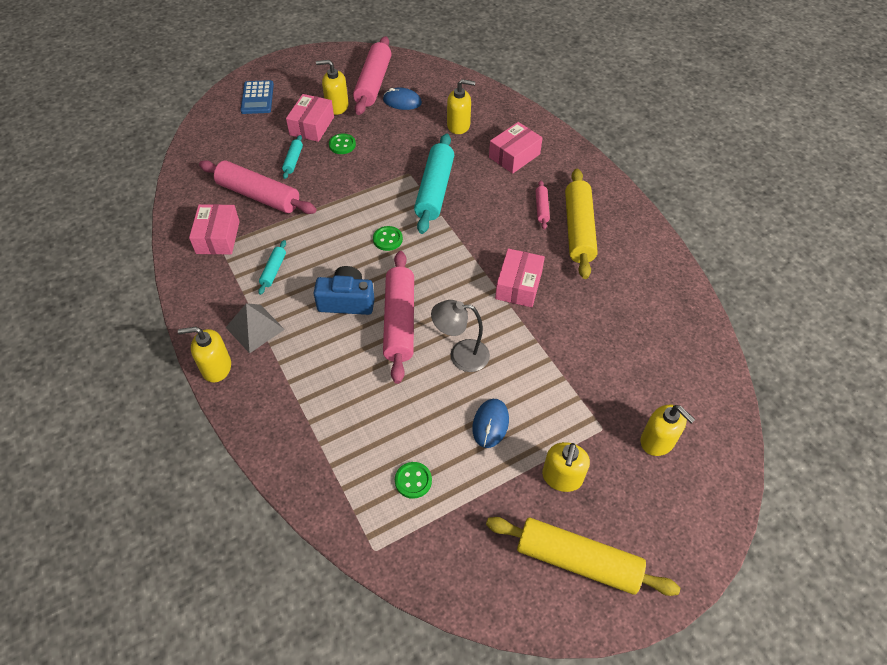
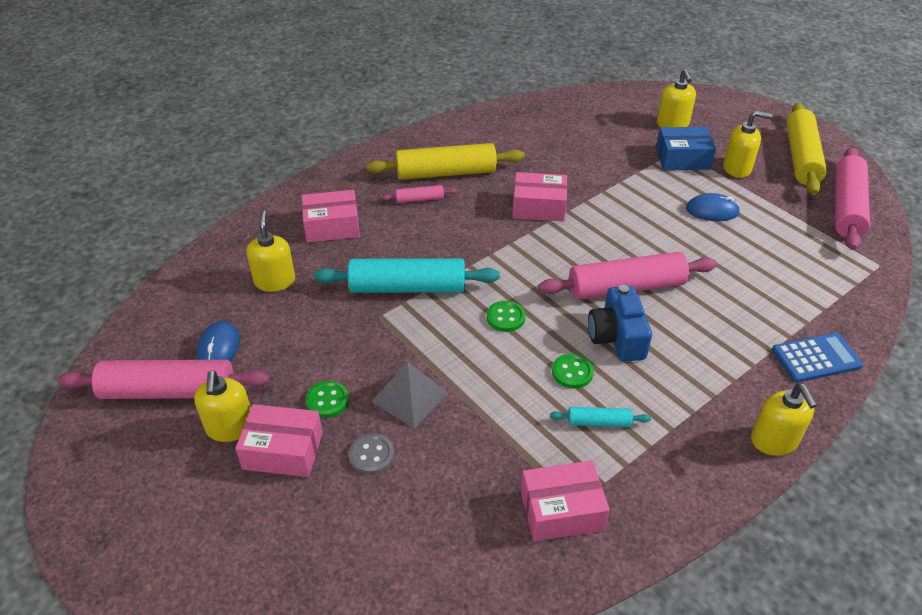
camera: 100 degrees left, 10 degrees down
(255, 328) = (698, 417): grey pyramid -> grey pyramid (410, 397)
(257, 98) = (202, 557): blue calculator -> blue calculator (816, 358)
(259, 195) = (459, 481): pink rolling pin -> pink rolling pin (846, 207)
(293, 160) = (371, 455): turquoise rolling pin -> grey button
(413, 481) = (799, 251): green button -> green button (572, 372)
(460, 355) = (646, 237): grey lamp -> none
(514, 156) = (332, 226): pink box -> pink box turned 45 degrees counterclockwise
(585, 428) = (682, 159): none -> blue box
(657, 441) = (672, 124): yellow soap dispenser -> yellow soap dispenser turned 135 degrees clockwise

